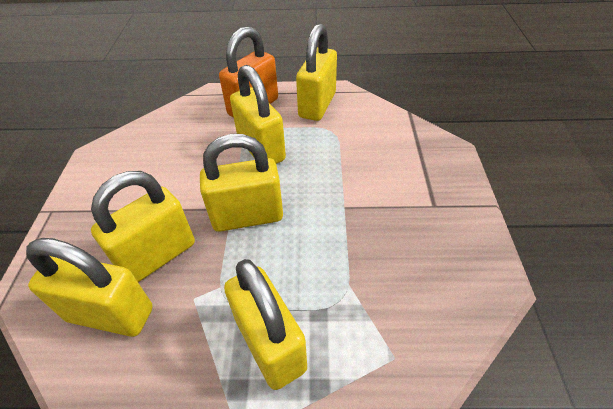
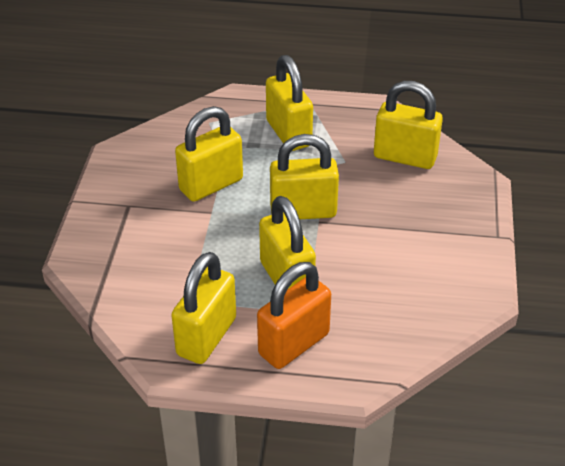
camera: 175 degrees left, 5 degrees down
(158, 256) = (379, 189): yellow padlock -> yellow padlock (211, 185)

